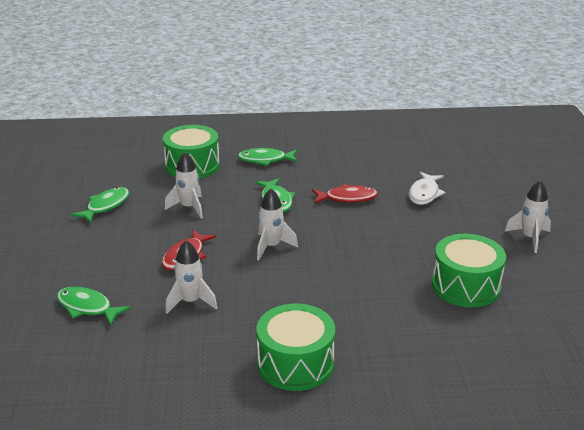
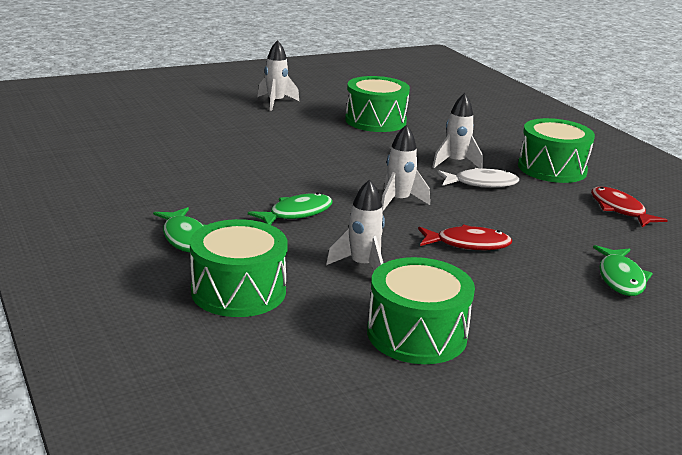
camera: 115 degrees left, 5 degrees down
(105, 206) = (417, 334): green fish -> green drum
(191, 302) = (537, 224): white rocket -> white rocket (455, 163)
(347, 198) = (259, 176): red fish -> red fish (619, 209)
(424, 194) = (220, 142): white fish -> white fish (481, 183)

